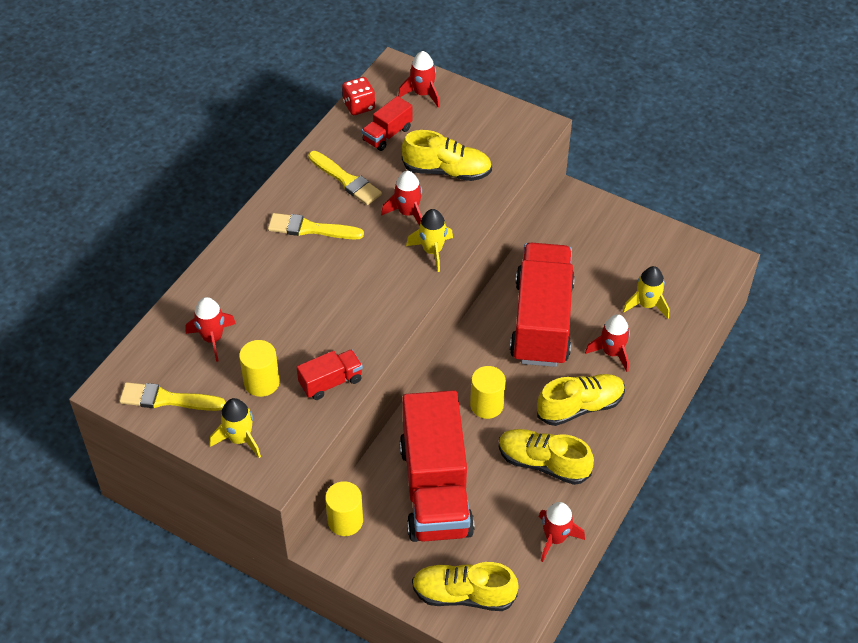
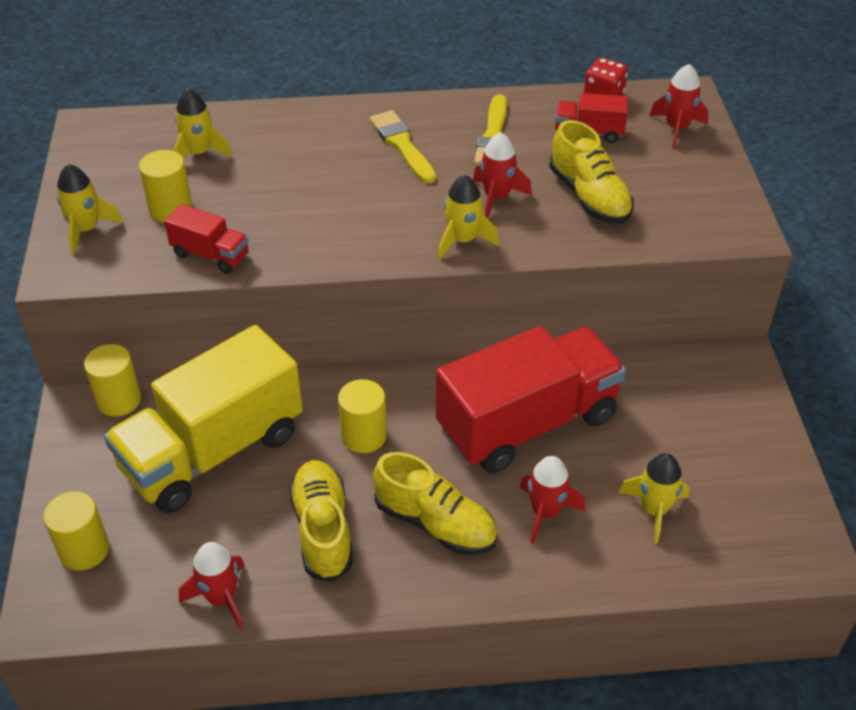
camera: 55 degrees right, 5 degrees down
(167, 399) = (101, 162): yellow brush -> none
(212, 339) = (199, 153): red rocket -> yellow rocket
(435, 489) = (213, 451): red truck -> yellow truck
(463, 595) = (84, 550): yellow shoe -> yellow cylinder

